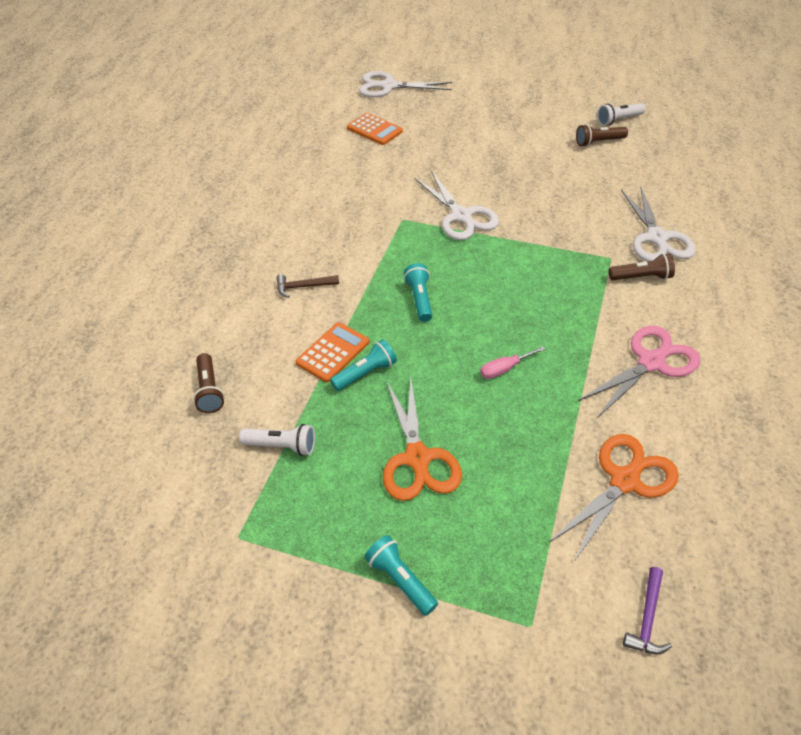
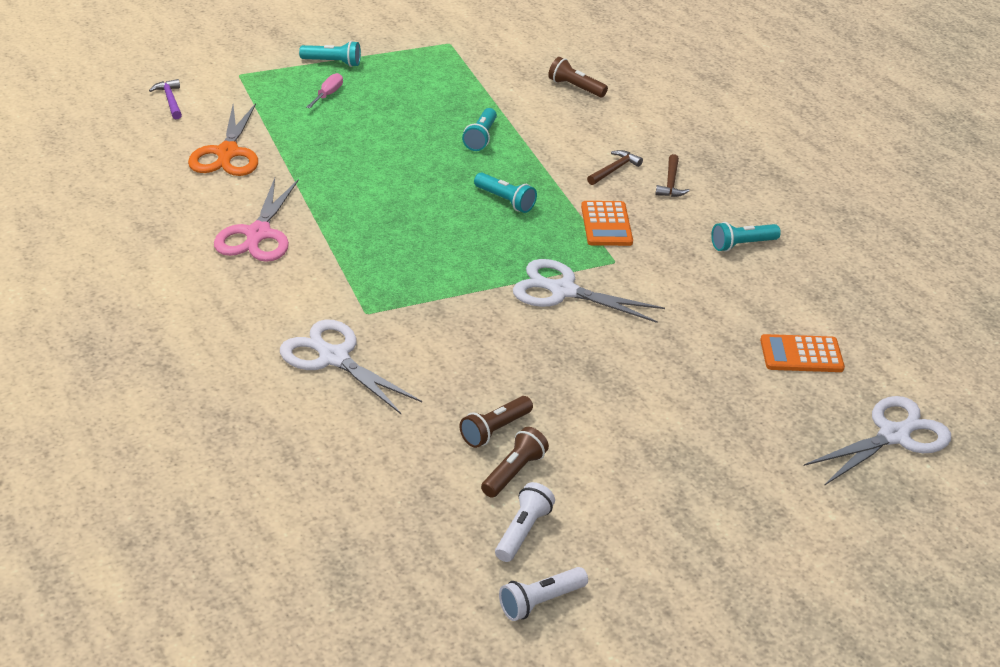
camera: 135 degrees right, 10 degrees down
(281, 256) = (671, 183): none -> brown hammer
(282, 446) = (482, 83): white flashlight -> white flashlight (540, 602)
(308, 194) = (742, 245): none -> turquoise flashlight
(333, 352) = (523, 139): orange calculator -> orange calculator (606, 224)
(417, 458) = (385, 111): orange scissors -> none
(504, 369) = (377, 181): pink screwdriver -> pink screwdriver (328, 94)
(641, 277) = (319, 306): brown flashlight -> brown flashlight (495, 430)

